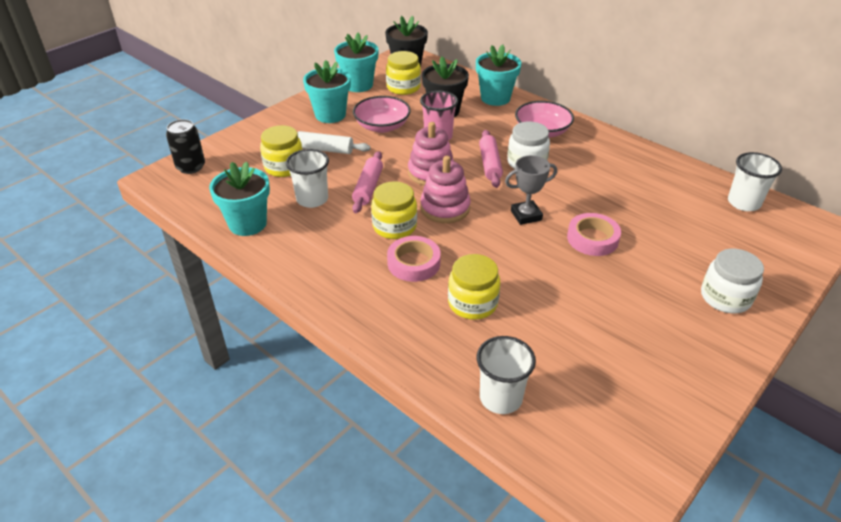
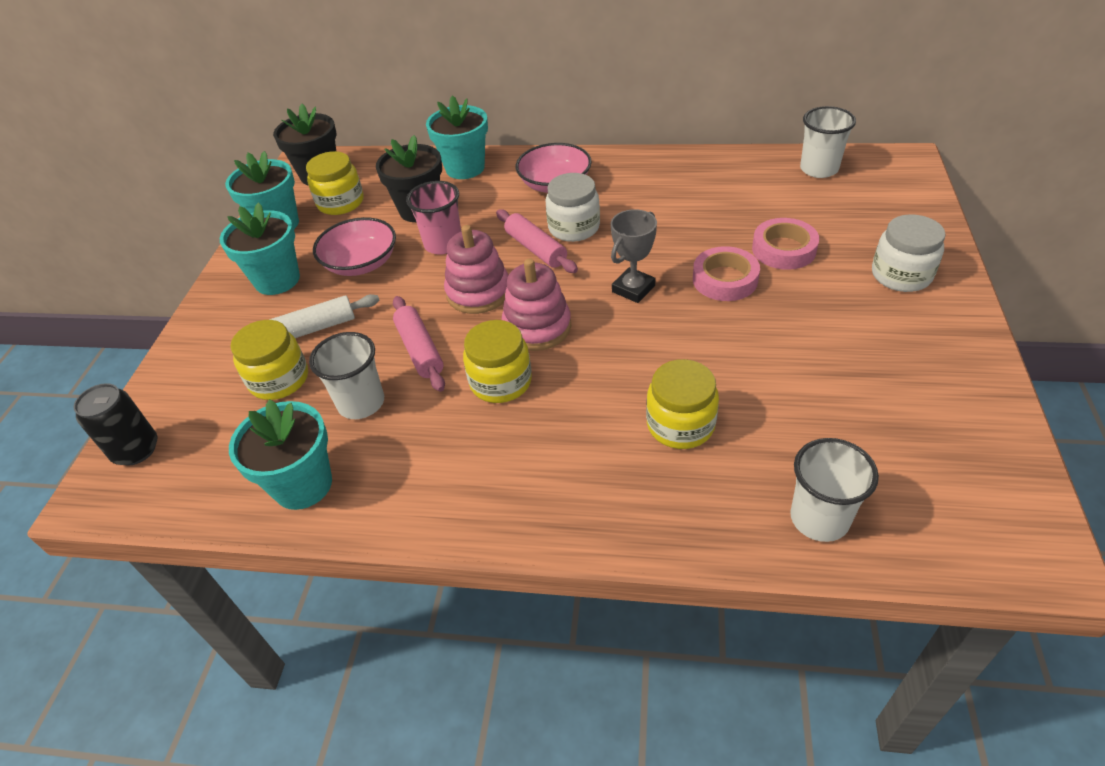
camera: 30 degrees left, 5 degrees up
(413, 263) = (568, 415): pink tape -> pink tape (784, 249)

